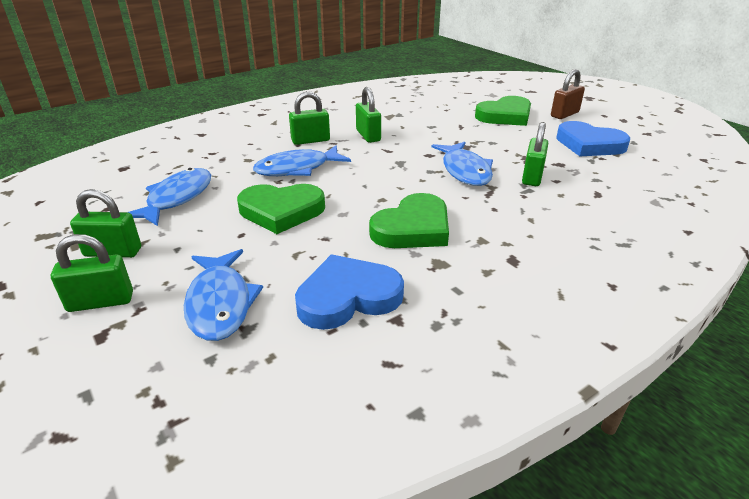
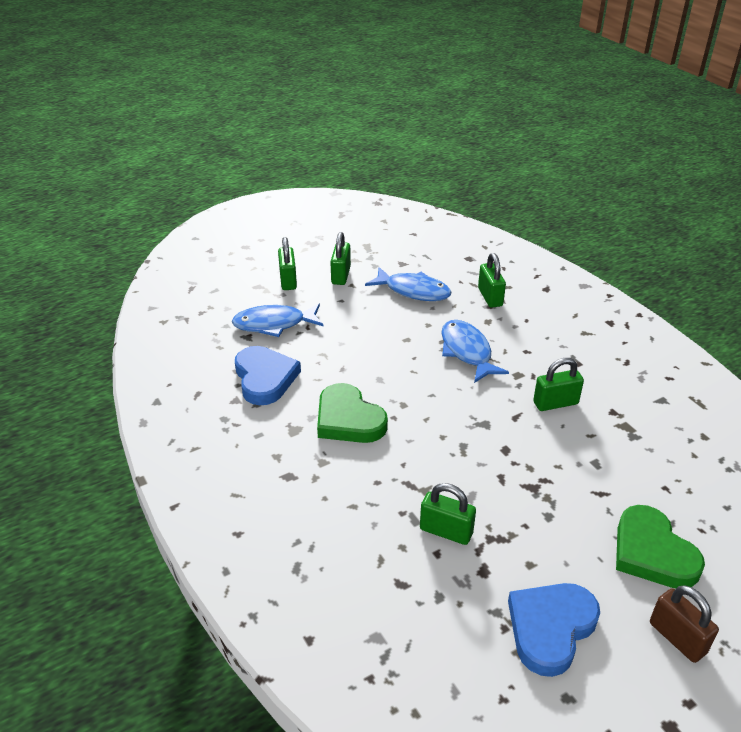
camera: 95 degrees right, 5 degrees up
(281, 211) = (387, 345): green heart -> none
(310, 140) = (536, 359): green padlock -> green padlock (490, 297)
(465, 171) = (462, 473): blue fish -> none

